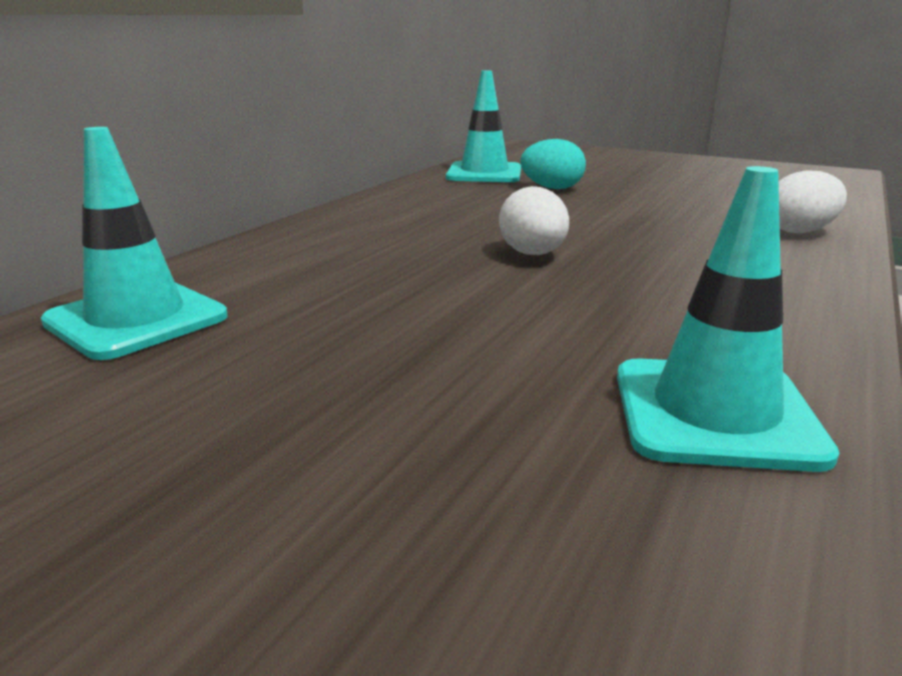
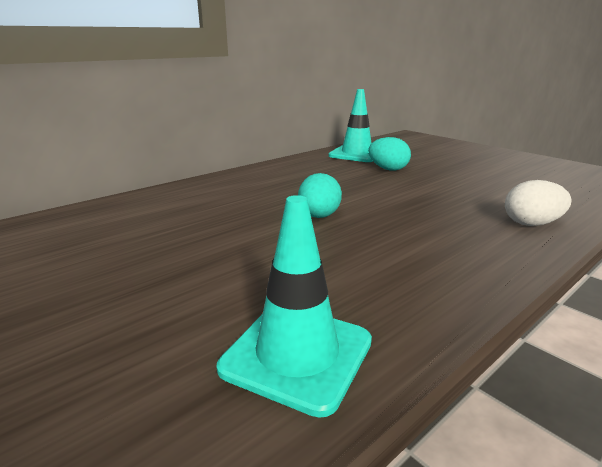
camera: 20 degrees right, 0 degrees up
(136, 319) = (70, 227): turquoise traffic cone -> none
(532, 254) = (319, 216): white egg -> turquoise egg

